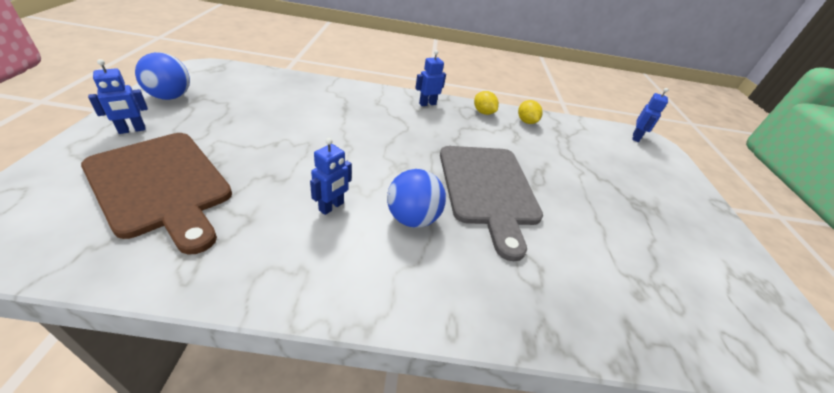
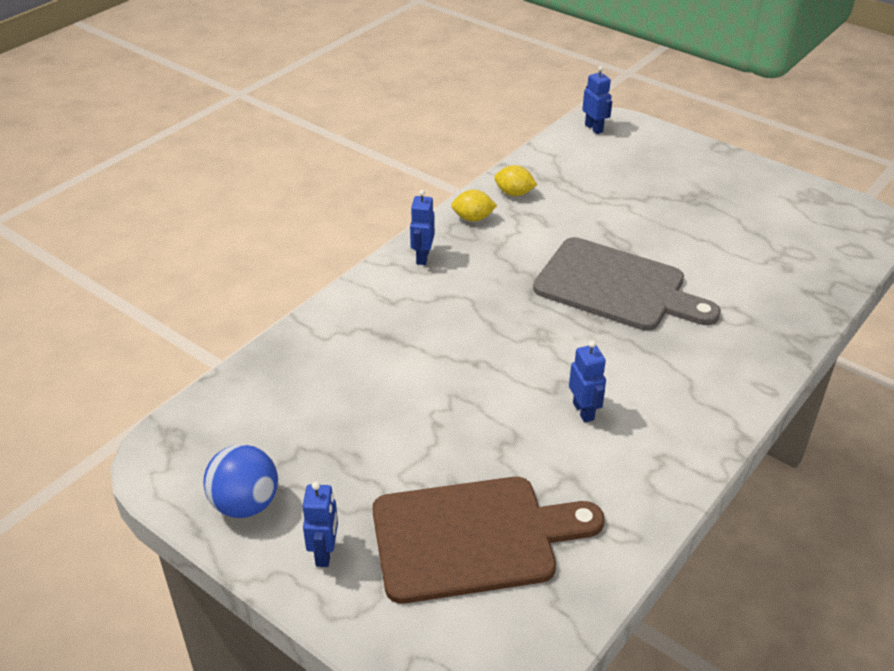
camera: 50 degrees left, 0 degrees up
(412, 218) = (631, 359): blue ball -> none

